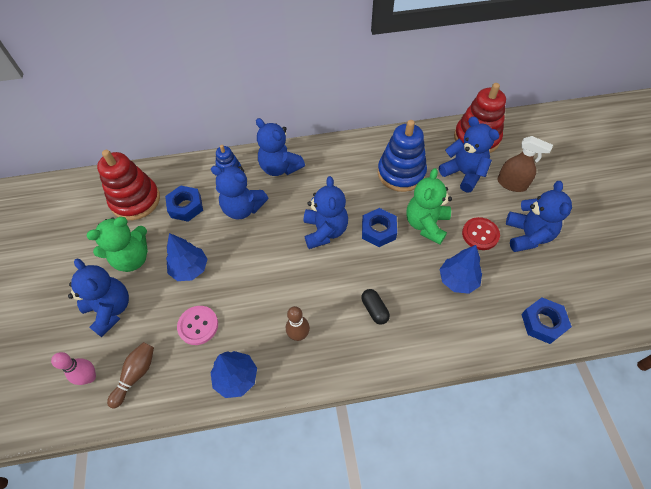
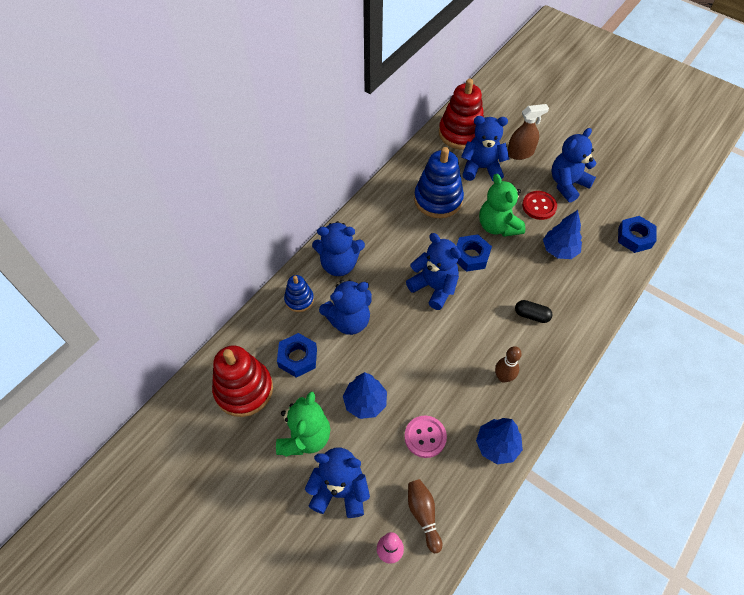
camera: 45 degrees left, 0 degrees up
(527, 235) = (567, 184): blue teddy bear -> blue teddy bear turned 90 degrees counterclockwise

